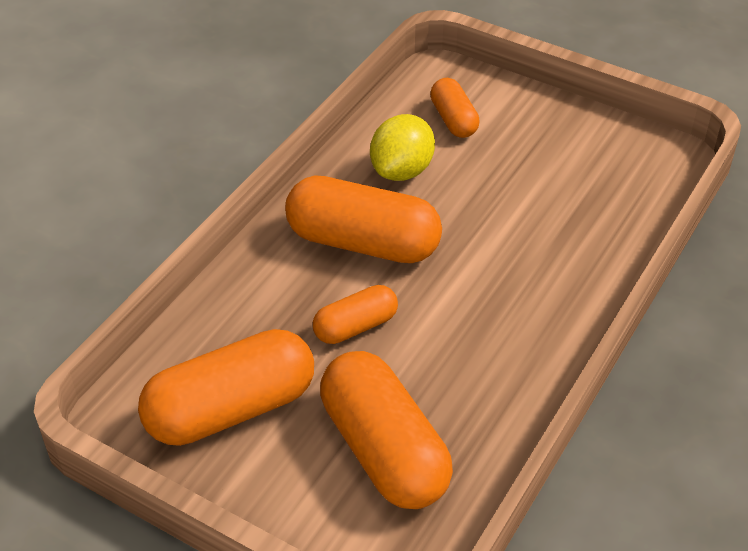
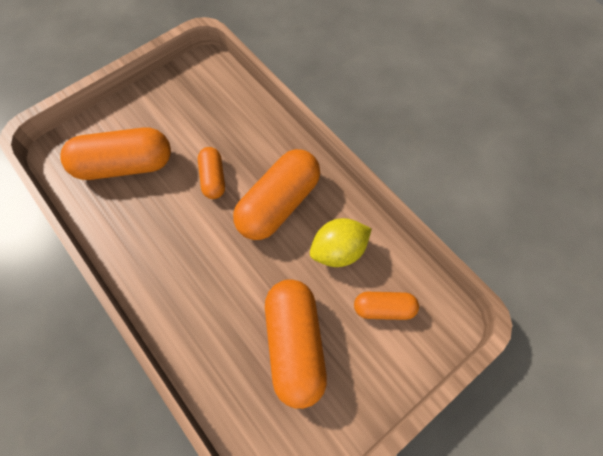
camera: 110 degrees right, 20 degrees up
(231, 409) = (187, 107): orange capsule -> orange capsule (295, 345)
(402, 170) = (338, 251): yellow lemon -> yellow lemon turned 75 degrees counterclockwise

